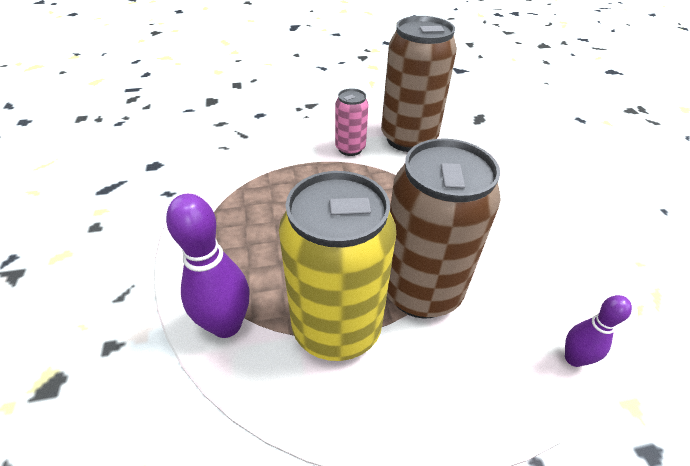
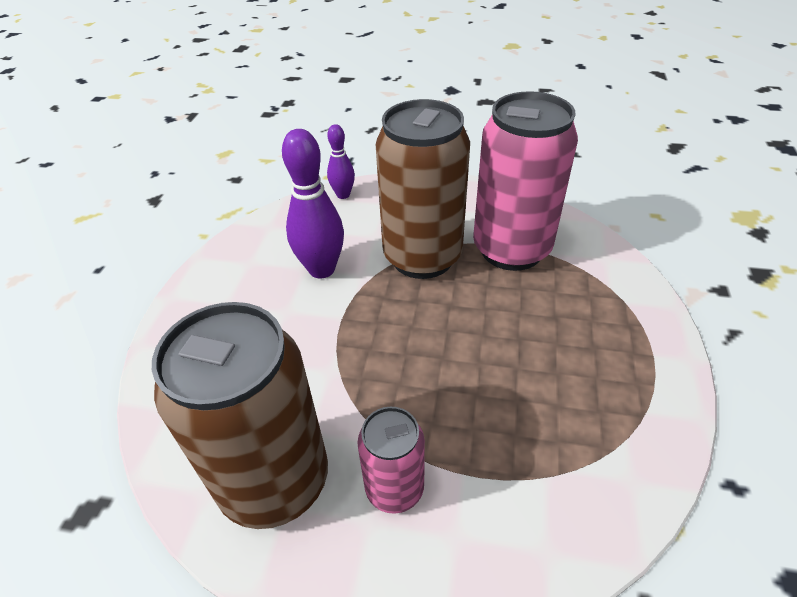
camera: 155 degrees left, 0 degrees up
(226, 325) = (611, 274): purple bowling pin -> purple bowling pin (322, 269)
(336, 328) = (511, 249): yellow can -> pink can

